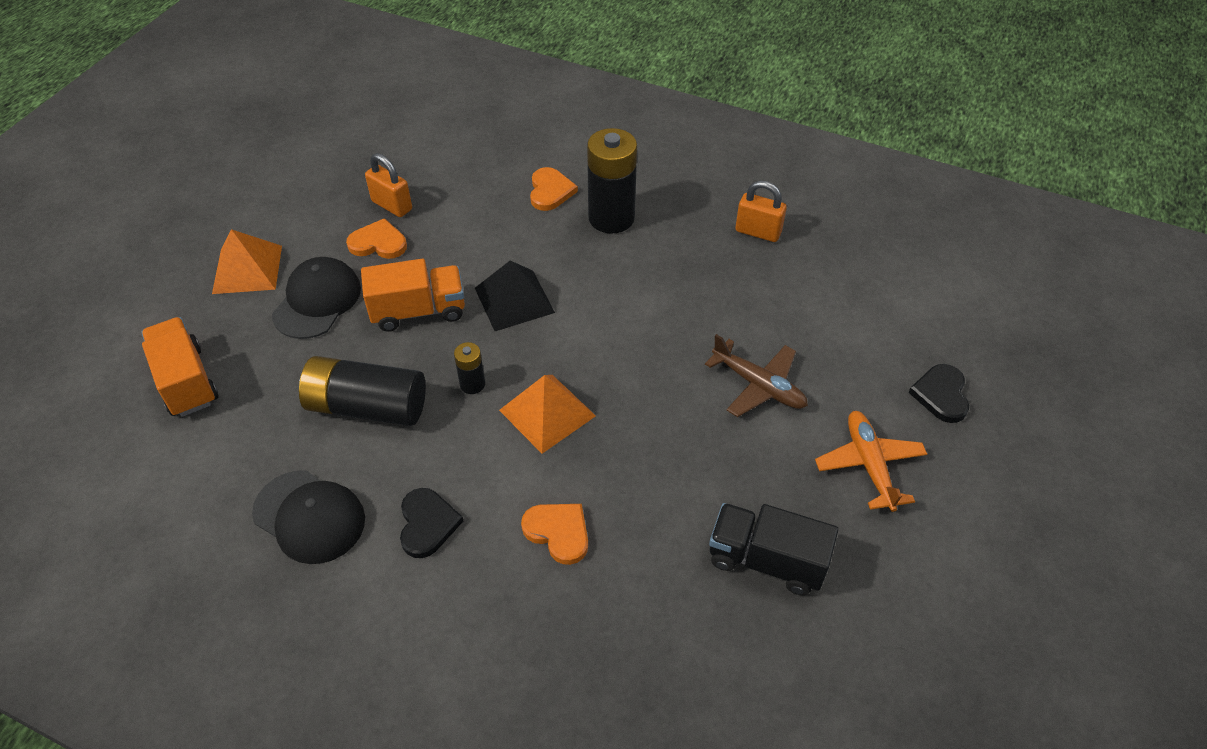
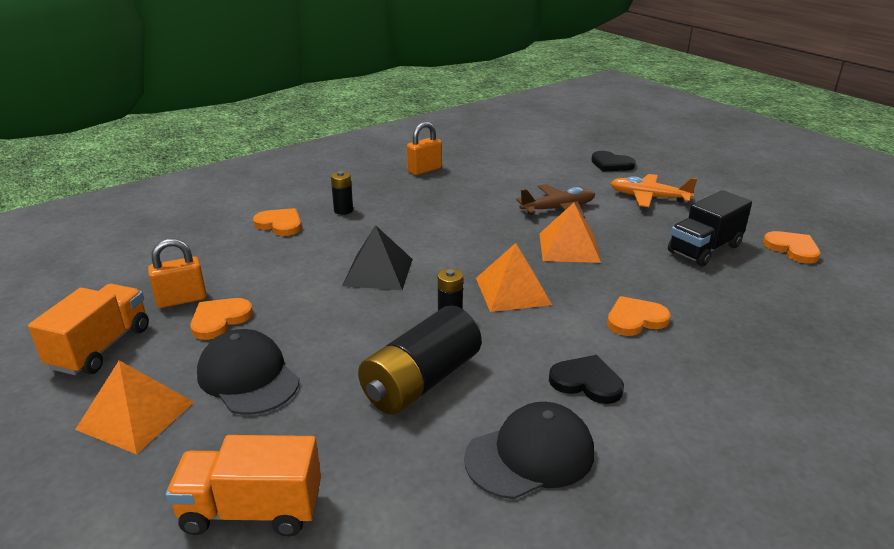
camera: 60 degrees left, 20 degrees down
(418, 311) = (334, 321): orange truck -> orange truck (101, 347)
(611, 218) = (343, 210): black battery -> black battery, size x0.48
(671, 427) = (569, 247): none -> orange pyramid
(843, 661) = (792, 249): none -> orange heart

